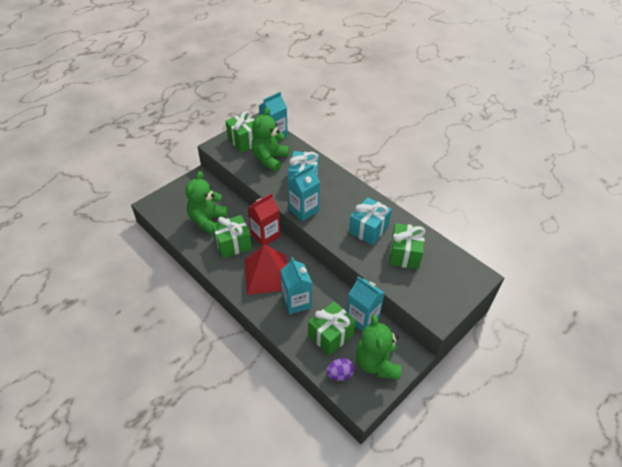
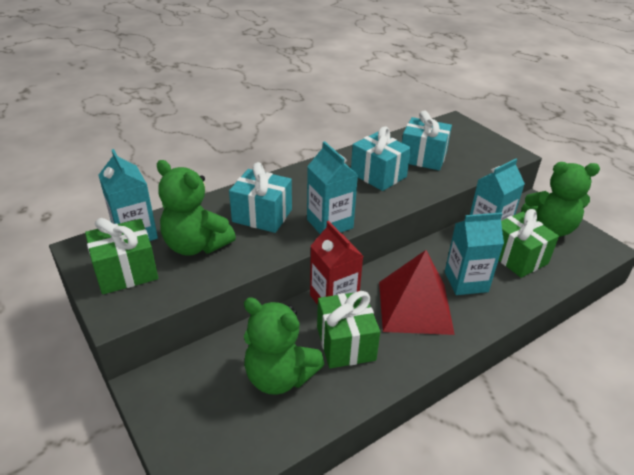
camera: 80 degrees left, 10 degrees down
(339, 374) = (572, 259): purple egg -> none
(404, 254) = (423, 157): green gift -> turquoise gift

